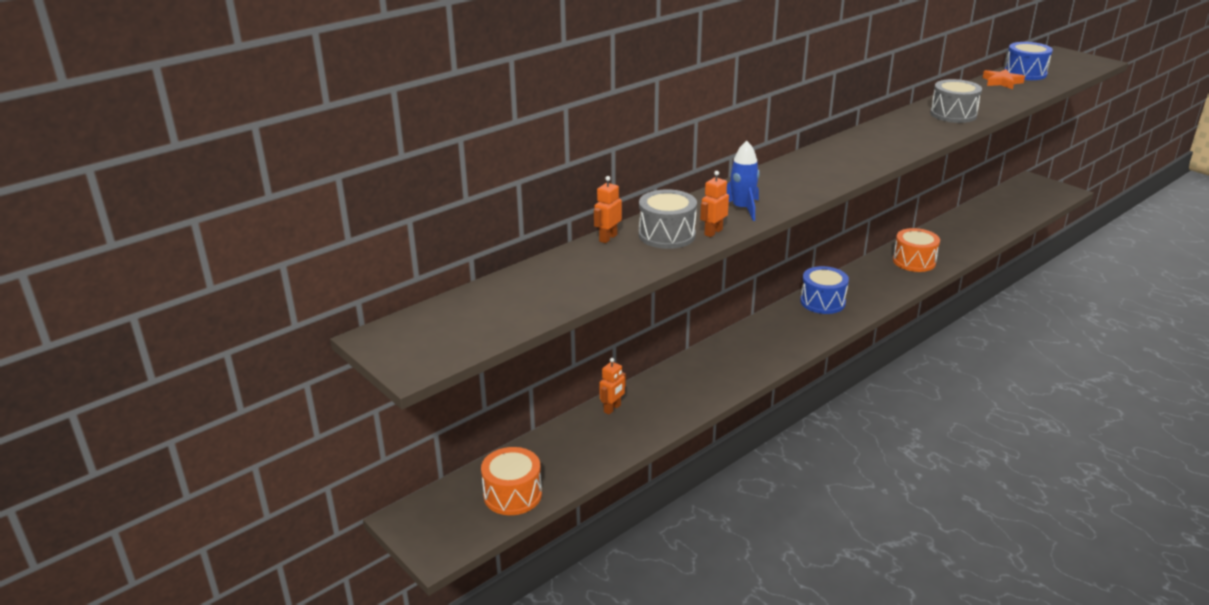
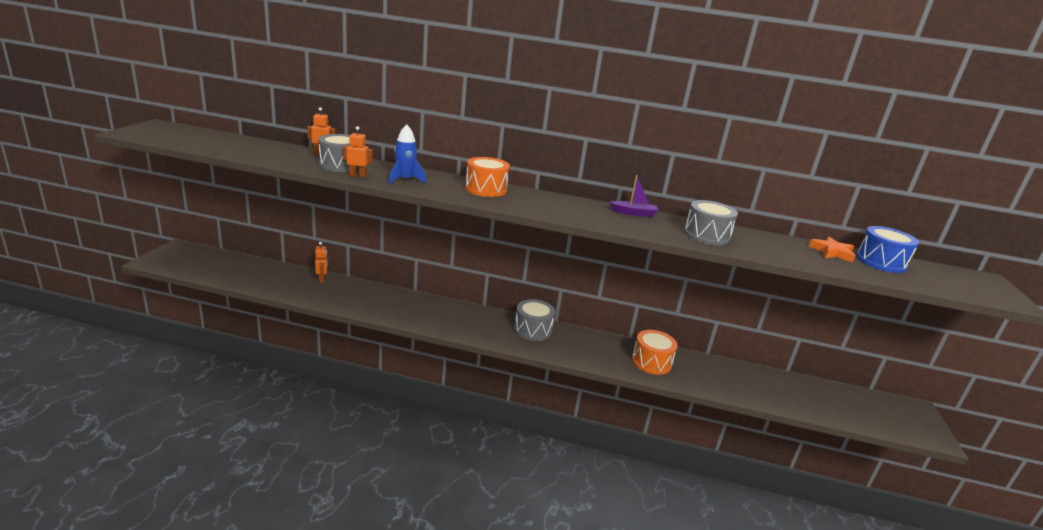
camera: 50 degrees right, 5 degrees down
(512, 495) = (213, 269): orange drum -> orange drum (486, 189)
(612, 408) = (322, 279): orange robot -> orange robot turned 105 degrees counterclockwise
(822, 302) = (532, 330): blue drum -> grey drum
(888, 126) = (634, 213): none -> purple boat

